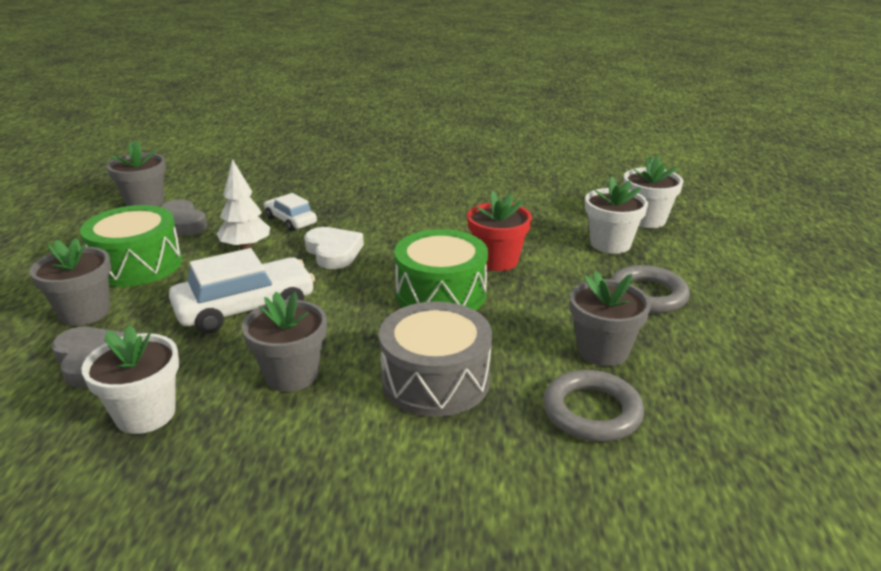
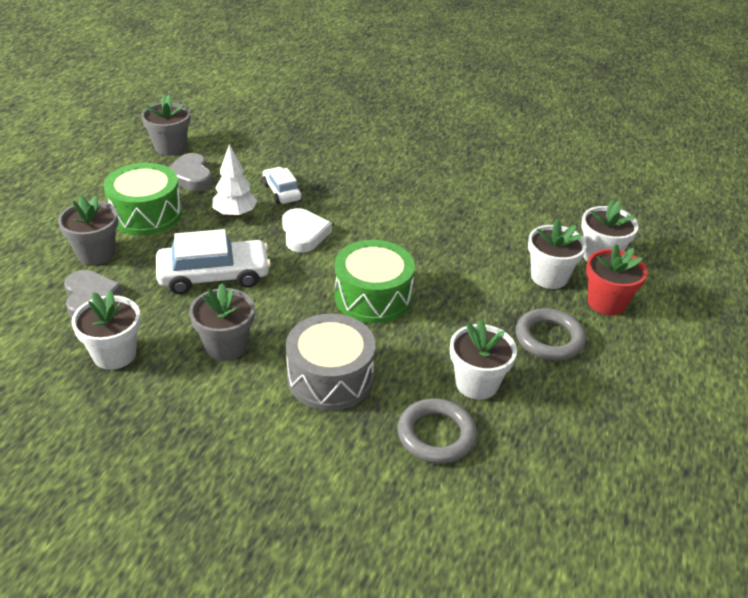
camera: 15 degrees right, 10 degrees up
(497, 260) = (437, 273): red flower pot -> red flower pot (606, 302)
(602, 350) = (476, 383): grey flower pot -> white flower pot

